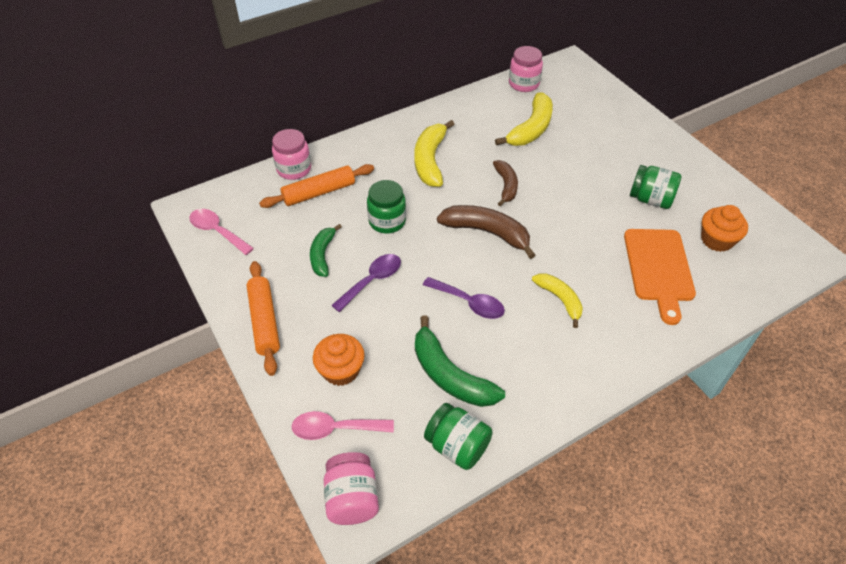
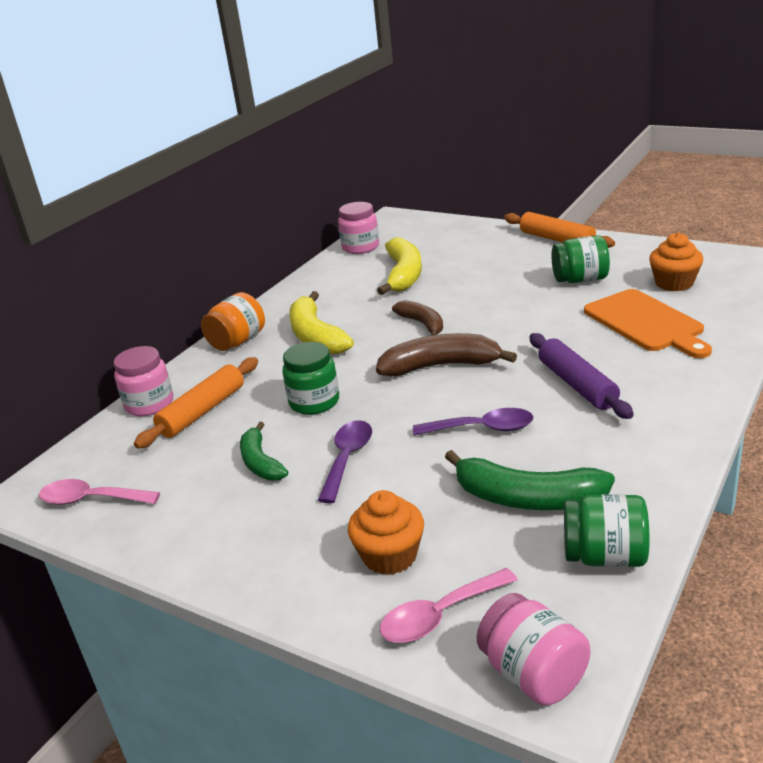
camera: 25 degrees left, 20 degrees down
(264, 321) = (240, 557): orange rolling pin -> orange rolling pin (557, 239)
(379, 139) = (237, 341): none -> orange jar
(560, 299) = (577, 385): yellow banana -> purple rolling pin

